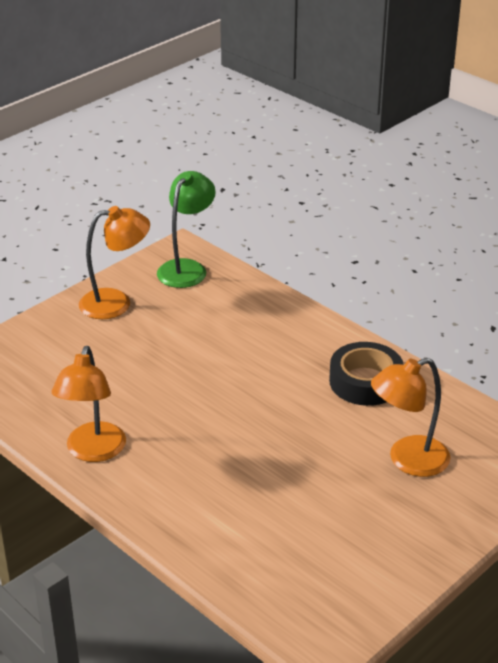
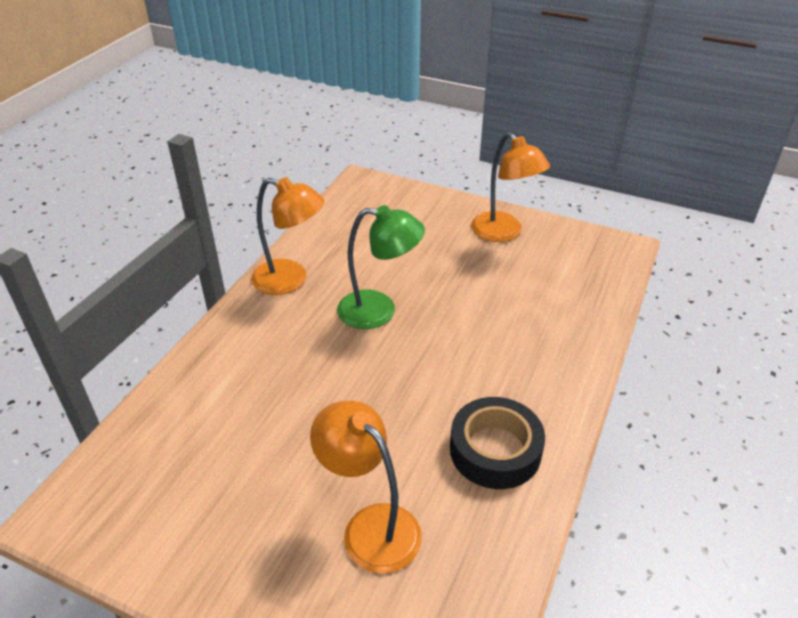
camera: 70 degrees right, 5 degrees up
(93, 451) = (290, 280): orange lamp -> orange lamp turned 150 degrees counterclockwise
(187, 268) = (592, 260): green lamp -> green lamp (379, 311)

